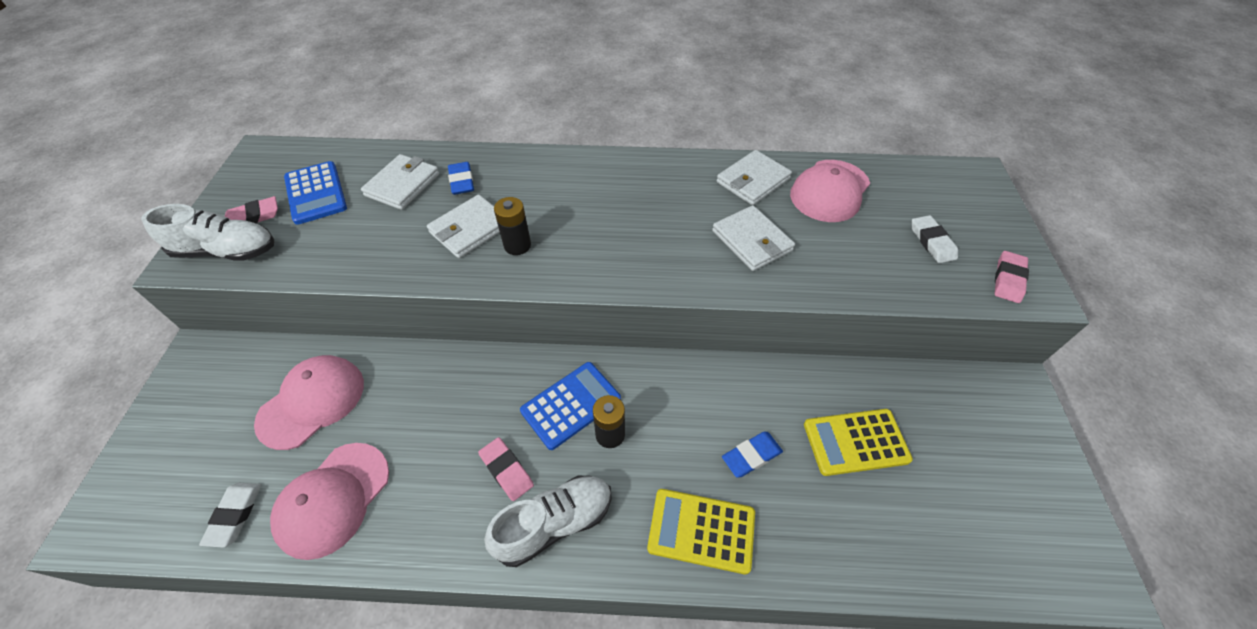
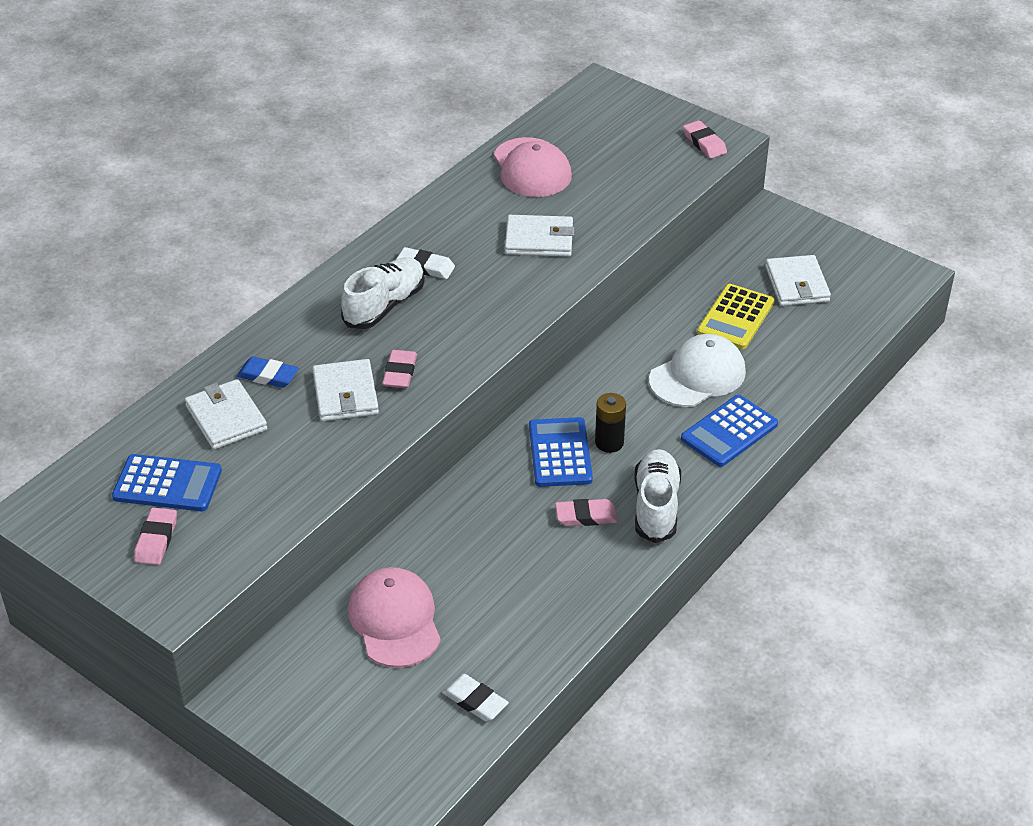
camera: 55 degrees left, 10 degrees down
(227, 251) = (193, 570): white shoe -> white shoe (384, 305)
(333, 499) = (516, 632): pink cap -> none
(517, 245) = (400, 372): black battery -> pink eraser
(701, 530) = (729, 432): yellow calculator -> blue calculator
(751, 456) = (697, 376): blue eraser -> white cap
(753, 180) = (473, 201): white wallet -> white wallet (797, 284)
(932, 242) = (637, 153): white eraser -> white eraser (425, 267)

